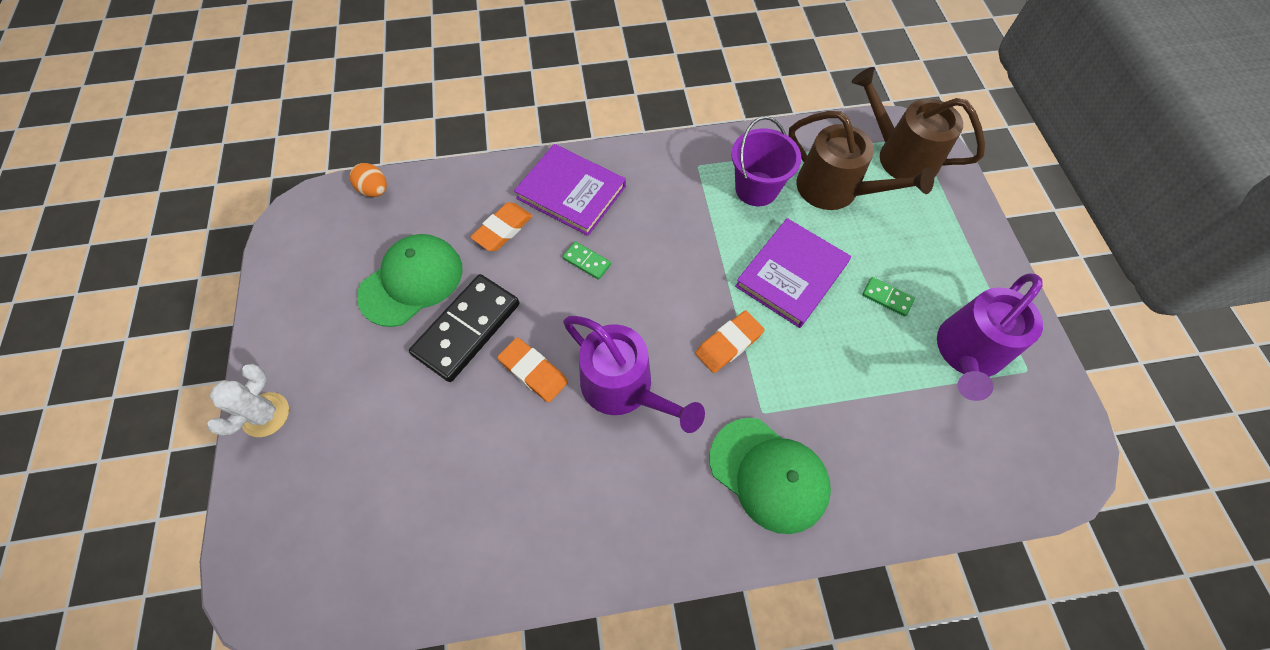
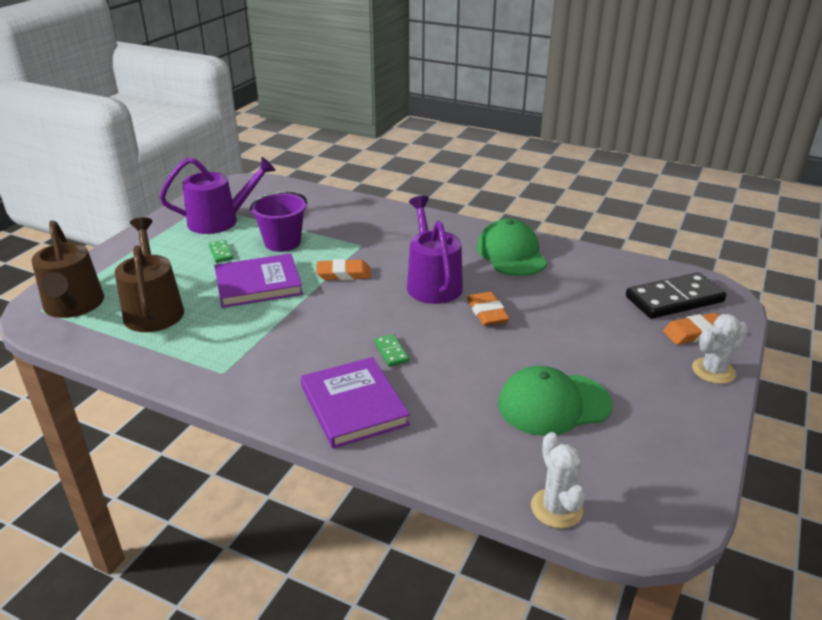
camera: 145 degrees left, 30 degrees down
(375, 190) = (556, 508): orange egg -> white cactus
(467, 329) = (522, 353): black domino -> black domino (674, 299)
(503, 229) = (442, 405): orange eraser -> orange eraser (695, 333)
(756, 189) = (204, 336): purple bucket -> purple bucket (282, 242)
(769, 474) = (386, 228): green cap -> green cap (511, 254)

